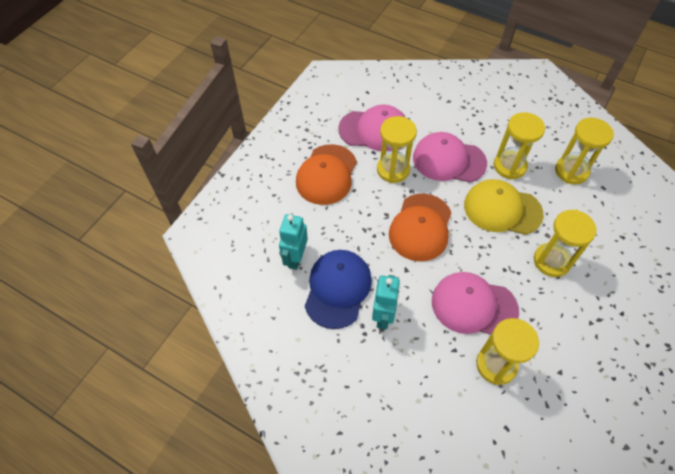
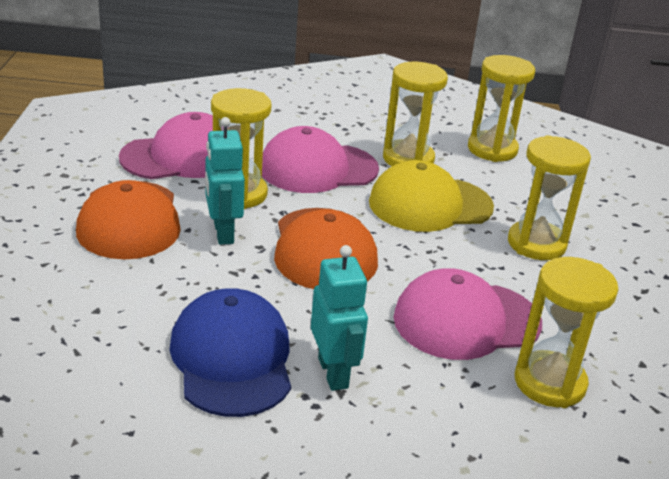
camera: 30 degrees left, 25 degrees down
(295, 258) = (130, 337): turquoise robot -> turquoise robot (223, 233)

